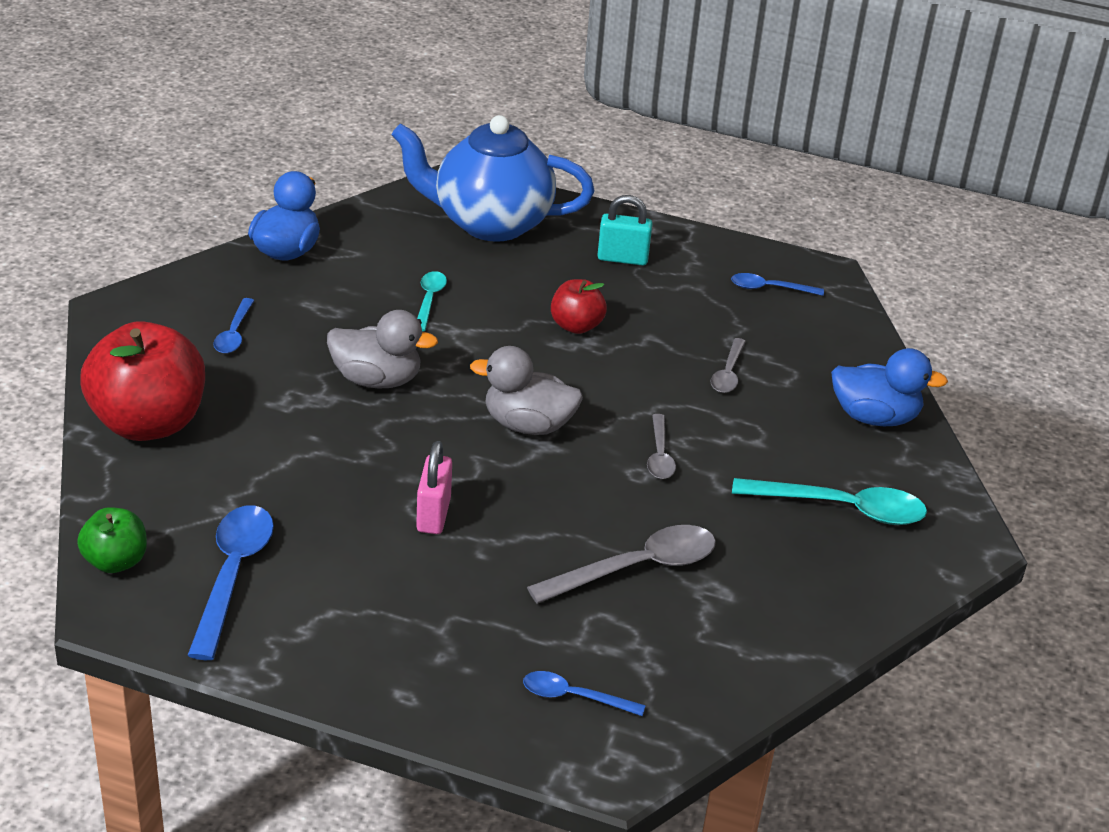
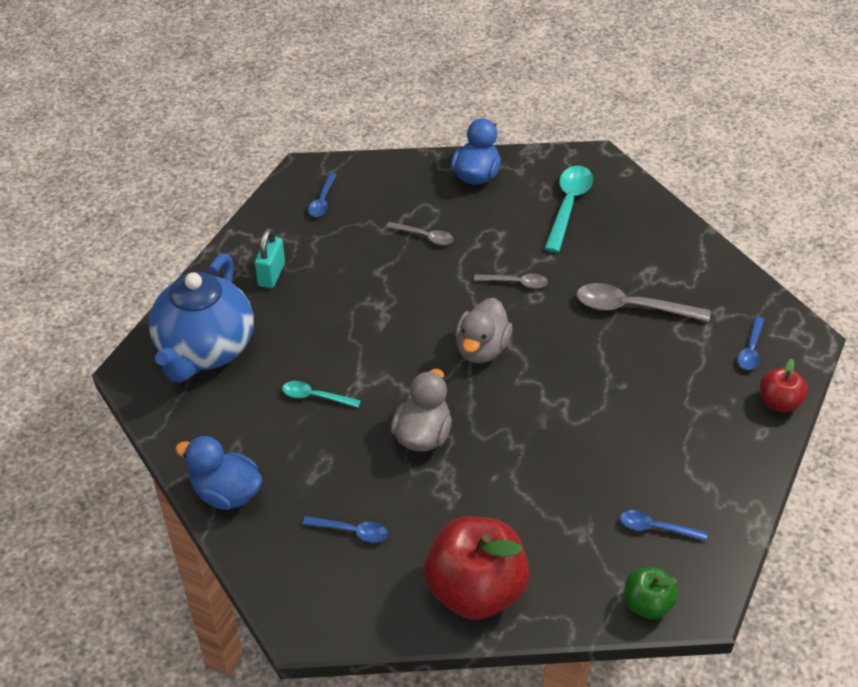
camera: 80 degrees left, 10 degrees up
(233, 575) = (656, 528): blue spoon -> blue spoon, size x0.56
(433, 515) = (583, 408): pink padlock -> none
(576, 326) = (360, 310): red apple -> red apple (778, 402)
(637, 568) = (631, 307): grey spoon -> grey spoon turned 60 degrees counterclockwise

